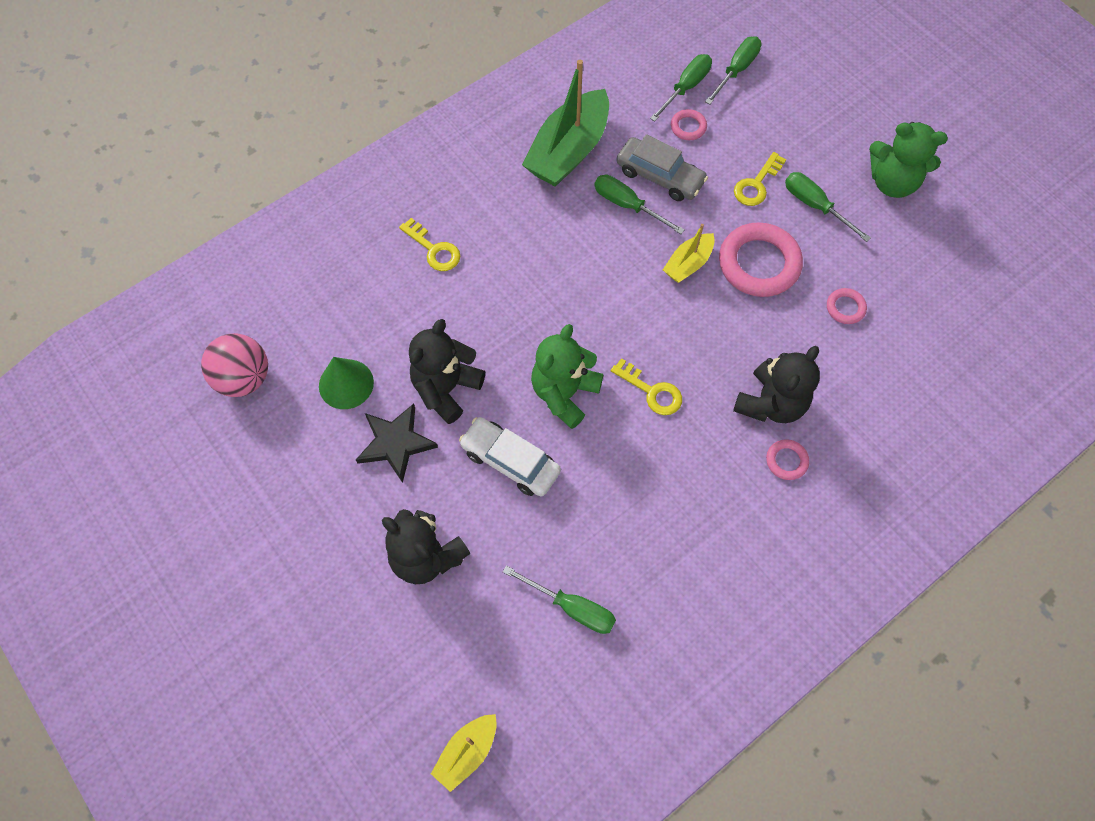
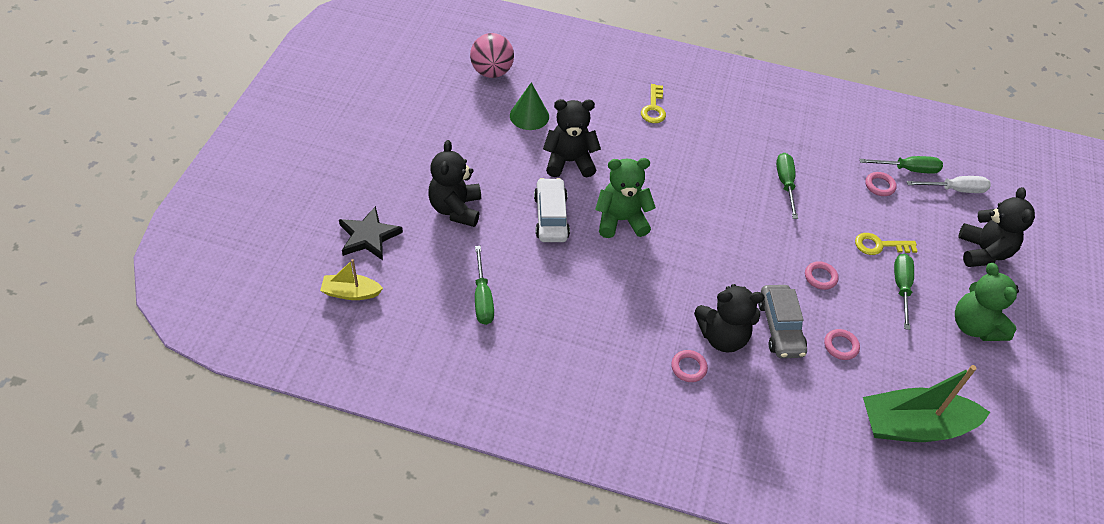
camera: 50 degrees right, 15 degrees down
(395, 443) = (513, 157): black star -> black star (368, 236)
(568, 151) = (790, 135): green boat -> green boat (914, 426)
(652, 391) = (666, 265): yellow key -> none
(660, 176) = (825, 190): grey car -> grey car (780, 327)
(688, 264) = (778, 238): yellow boat -> none
(736, 70) = (954, 190): green screwdriver -> white screwdriver
(759, 263) = (820, 277): pink ring -> pink ring, size x0.47
(820, 108) = (983, 252): none -> black teddy bear

